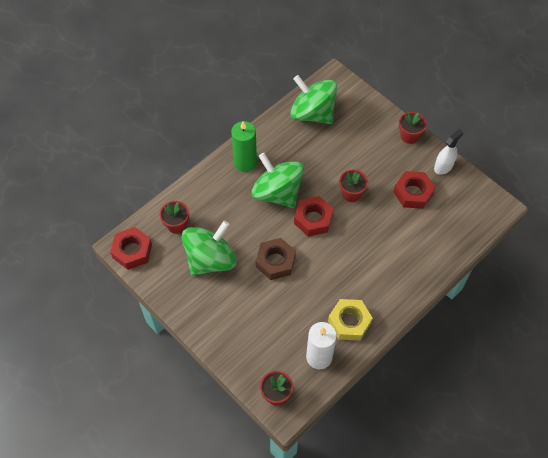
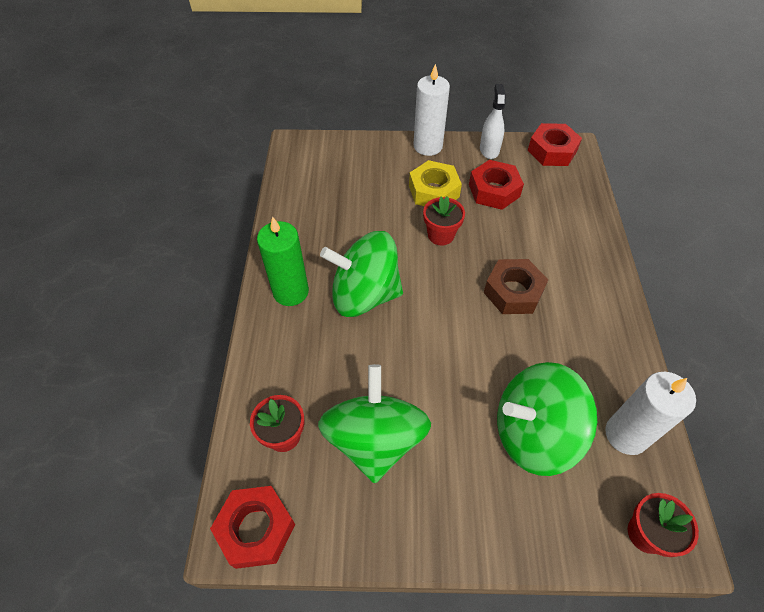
camera: 45 degrees left, 5 degrees down
(275, 262) = (451, 371): brown nut -> brown nut (513, 292)
(312, 113) = (310, 190): green spinning top -> green spinning top (533, 433)
(313, 219) = (434, 290): red nut -> red nut (552, 151)
(349, 322) = (602, 364): yellow nut -> yellow nut (433, 191)
(409, 136) = (428, 146): red flower pot -> white candle

